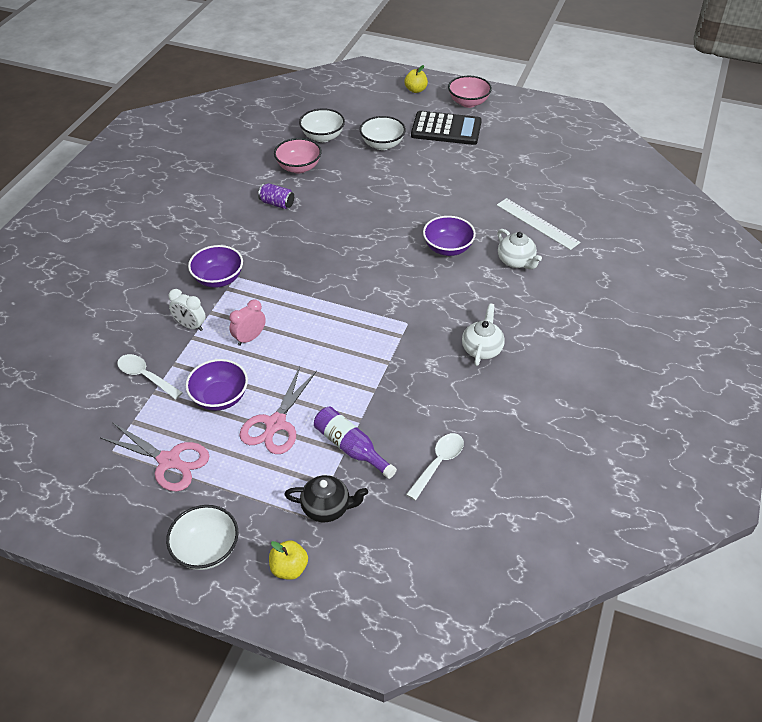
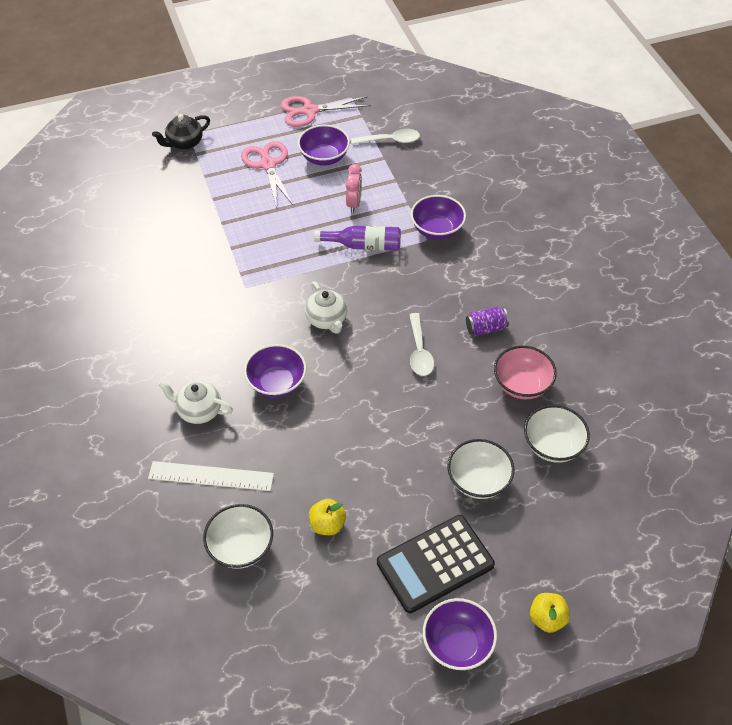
camera: 140 degrees right, 5 degrees up
(190, 326) = (407, 186): white clock -> none
(206, 549) = (234, 90): white bowl -> white bowl (241, 547)
(289, 568) = (177, 107): yellow apple -> yellow apple (327, 524)
(351, 447) = (202, 180): purple bottle -> purple bottle (363, 245)
(438, 463) = (133, 204): white spoon -> white spoon (419, 351)
(468, 102) = (457, 644): pink bowl -> purple bowl
(482, 349) = (164, 302): white teapot -> white teapot (326, 319)

